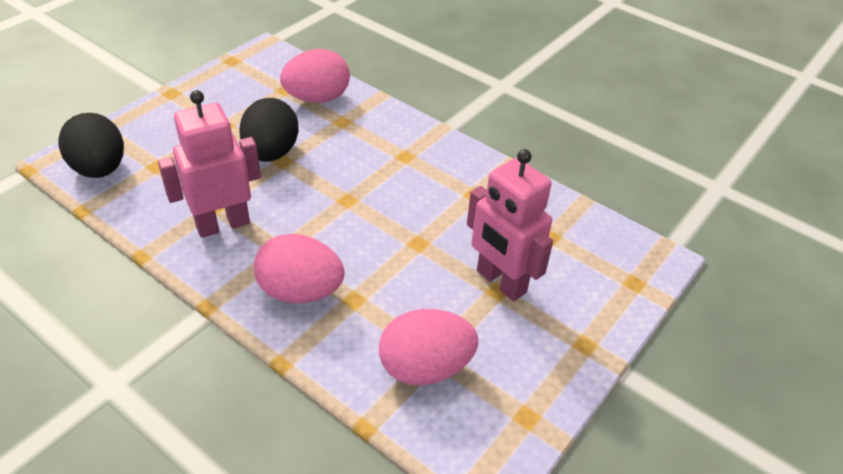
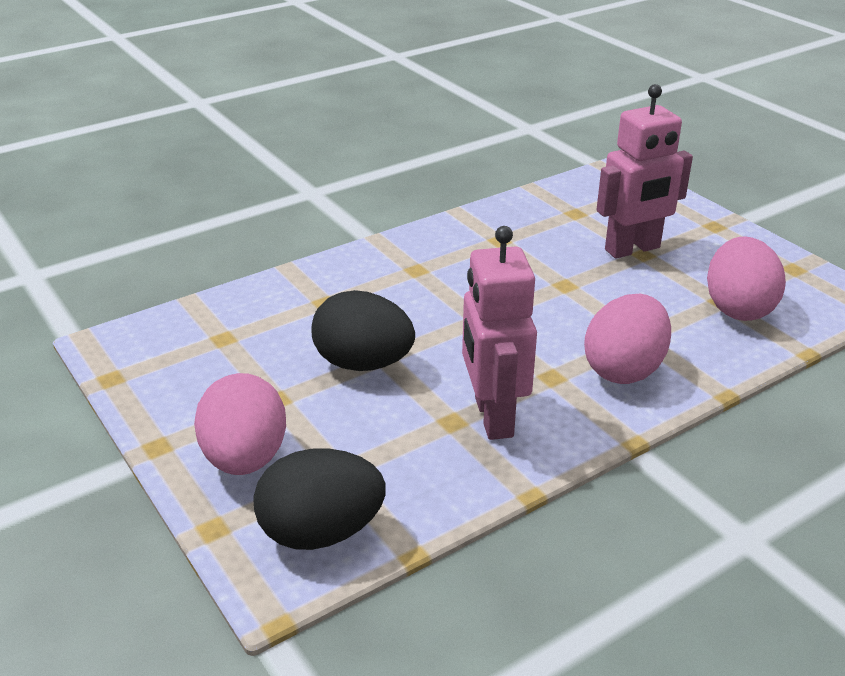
camera: 70 degrees left, 10 degrees down
(317, 98) = (263, 313): pink egg -> pink egg (245, 458)

